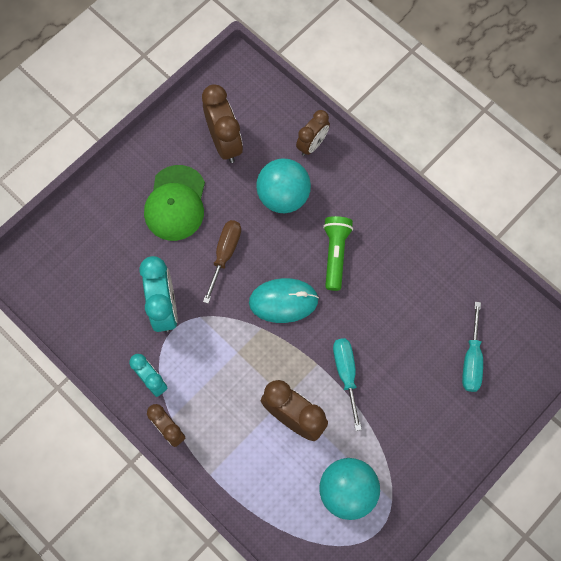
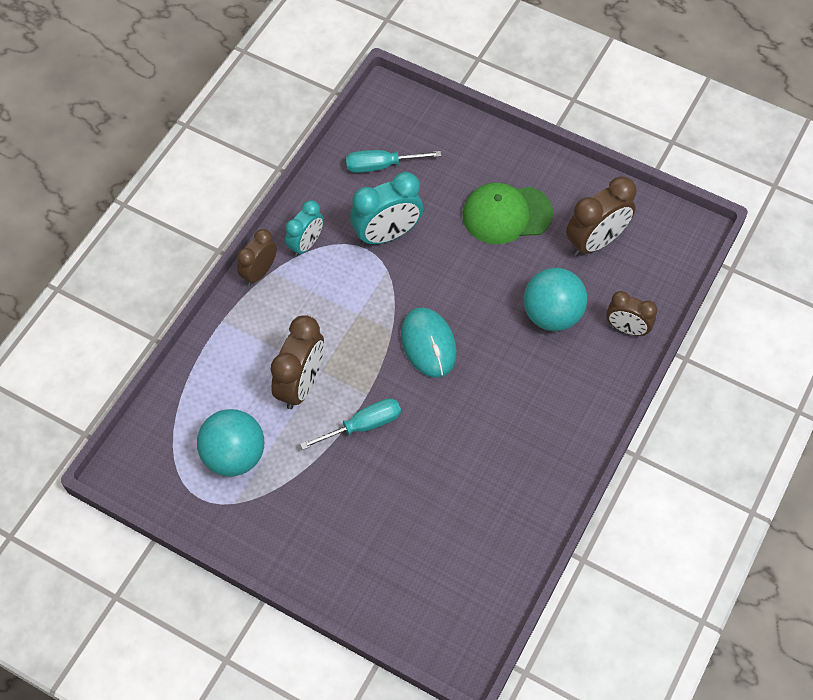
camera: 75 degrees right, 10 degrees down
(225, 254) = (464, 275): brown screwdriver -> none
(335, 254) = (500, 383): green flashlight -> none
(471, 359) = (418, 556): turquoise screwdriver -> turquoise screwdriver (381, 166)

